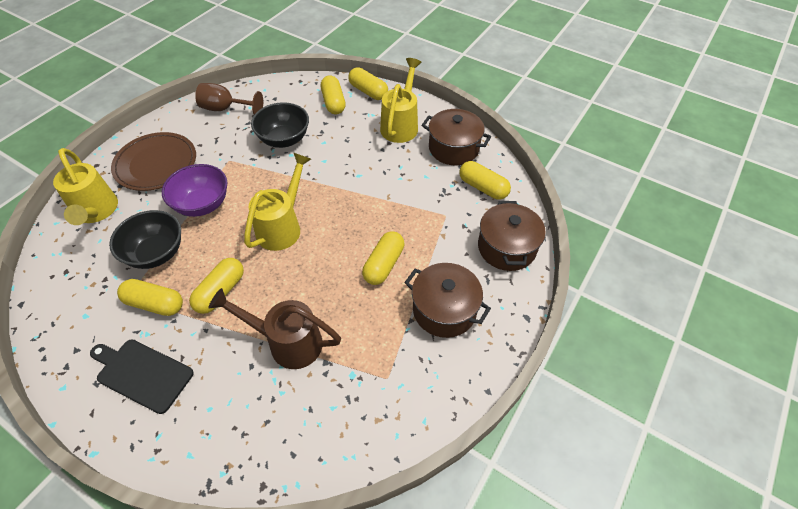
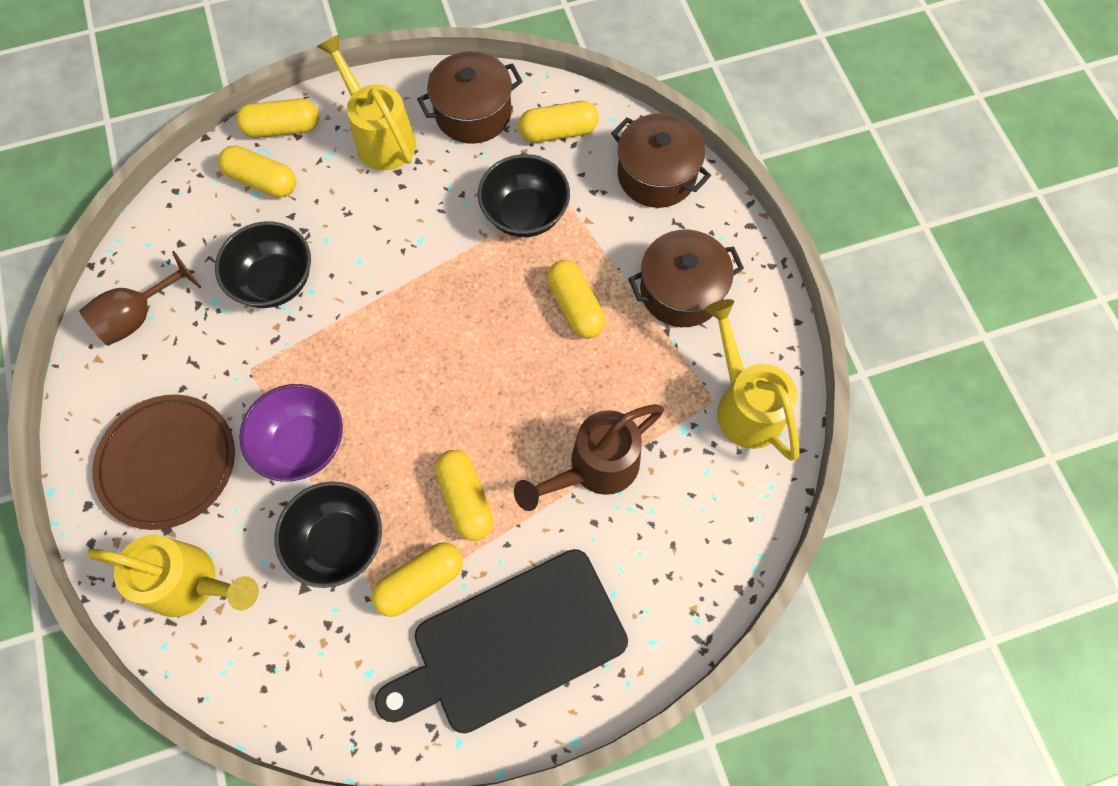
camera: 50 degrees left, 15 degrees up
(142, 374) = (511, 644): black cutting board -> black cutting board, size x1.65
(282, 226) = (425, 374): yellow watering can -> yellow watering can (744, 405)
(418, 206) = (525, 214): none -> black bowl

